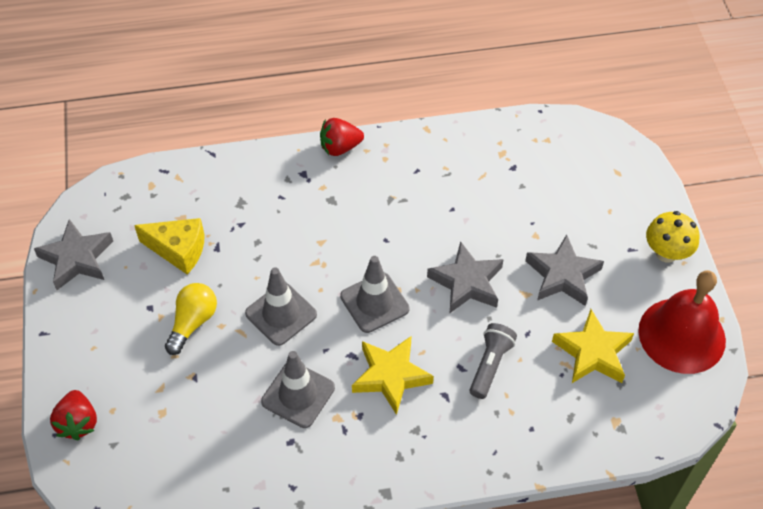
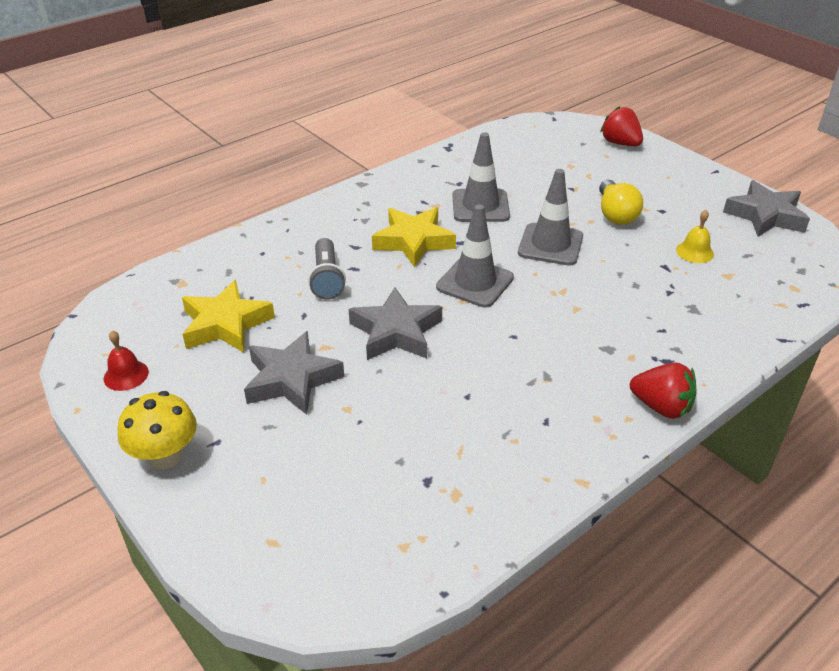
camera: 150 degrees right, 15 degrees down
(178, 250) = (694, 252): yellow cheese -> yellow bell
(340, 147) = (661, 407): red strawberry -> red strawberry turned 75 degrees clockwise
(682, 335) = (126, 375): red bell -> red bell, size x0.41

